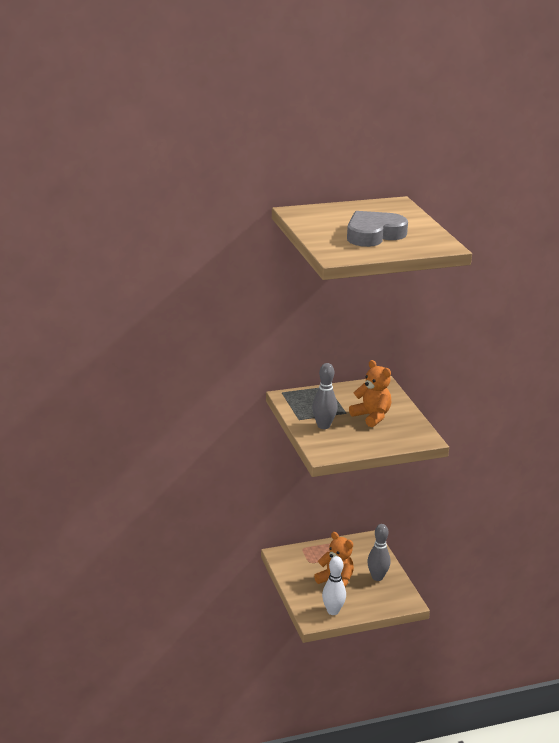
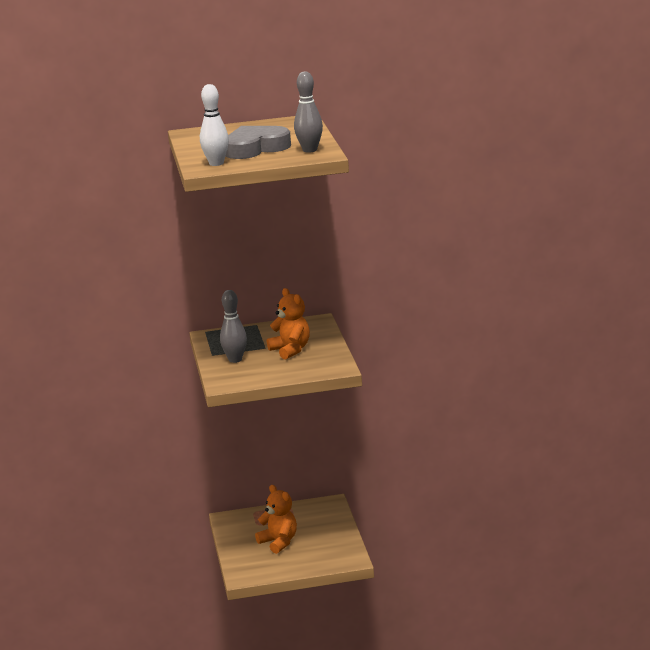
camera: 10 degrees right, 5 degrees down
(333, 611) = (266, 569): white bowling pin -> white bowling pin (216, 163)
(377, 577) = (326, 537): grey bowling pin -> grey bowling pin (310, 150)

